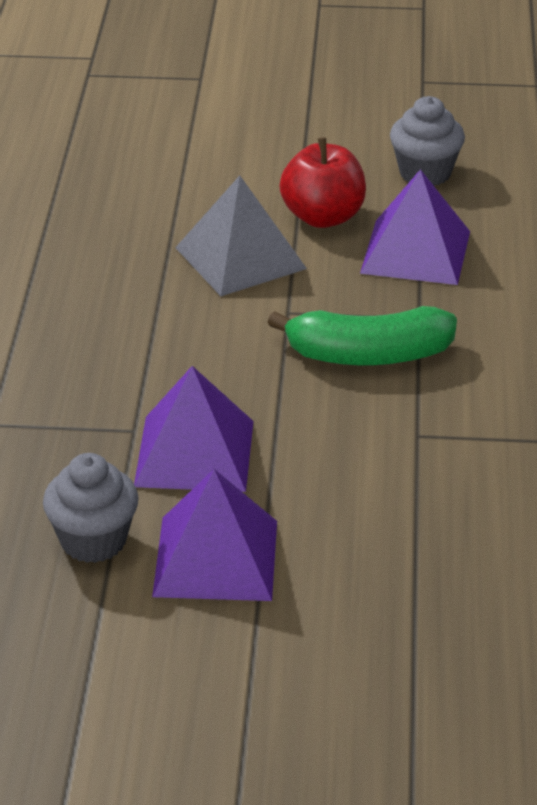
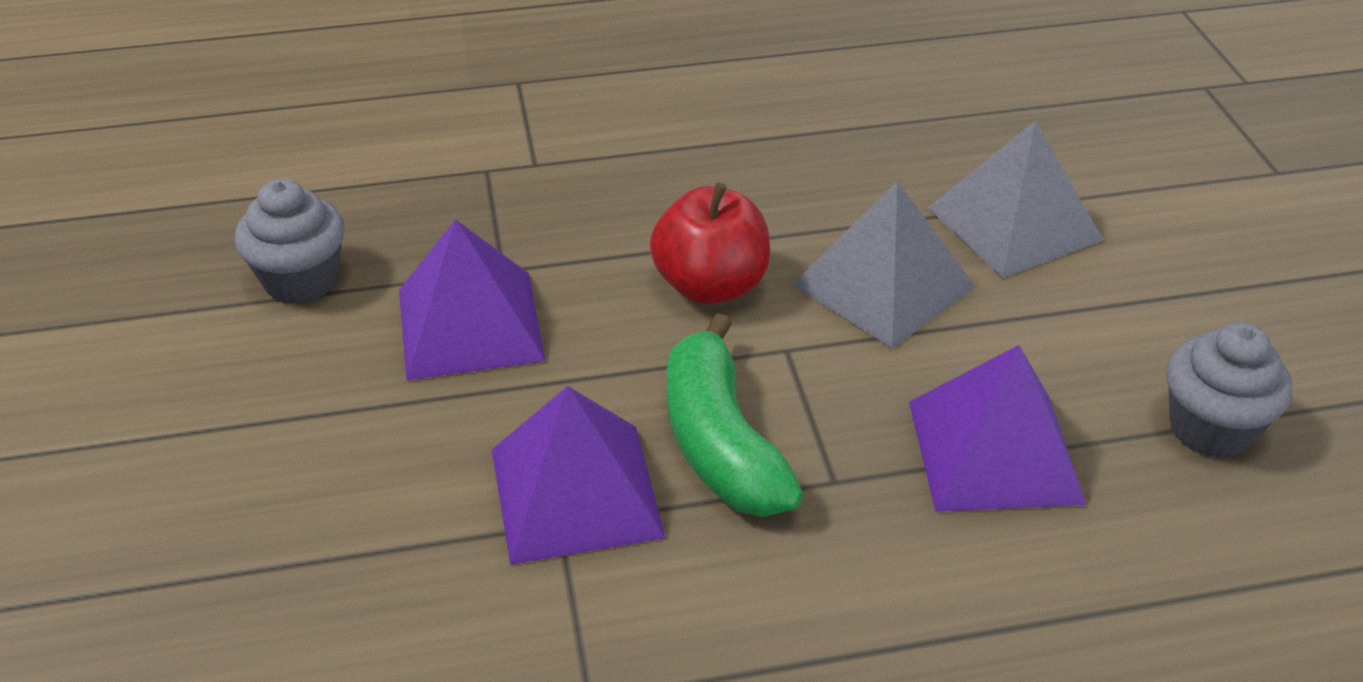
camera: 75 degrees right, 5 degrees up
(200, 190) = (1014, 223): none -> grey pyramid
(216, 558) = (280, 379): purple pyramid -> purple pyramid (575, 492)
(323, 217) = (1023, 342): red apple -> red apple (710, 285)

